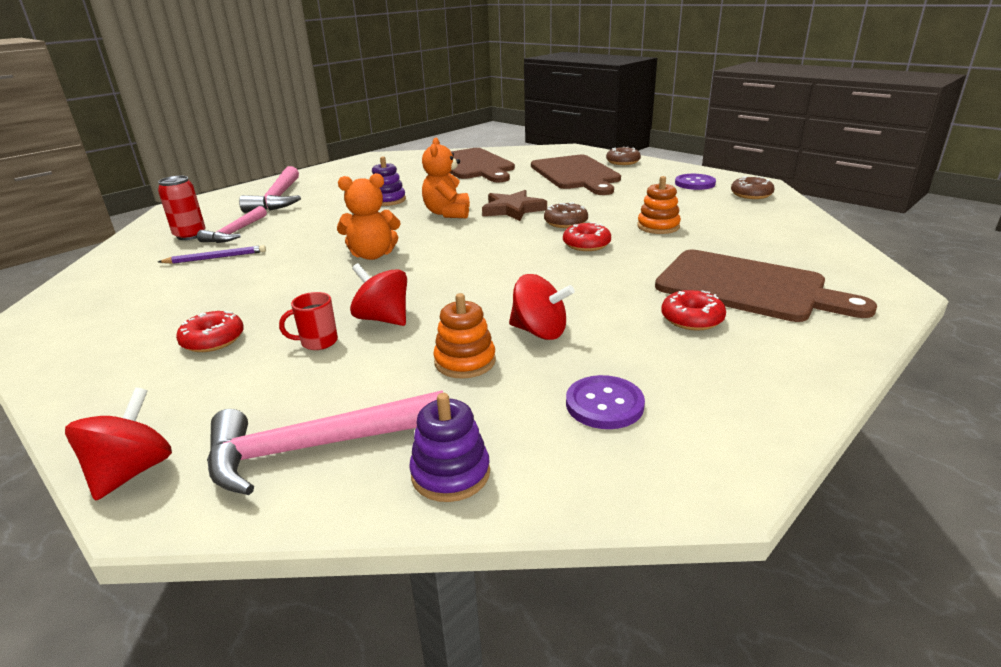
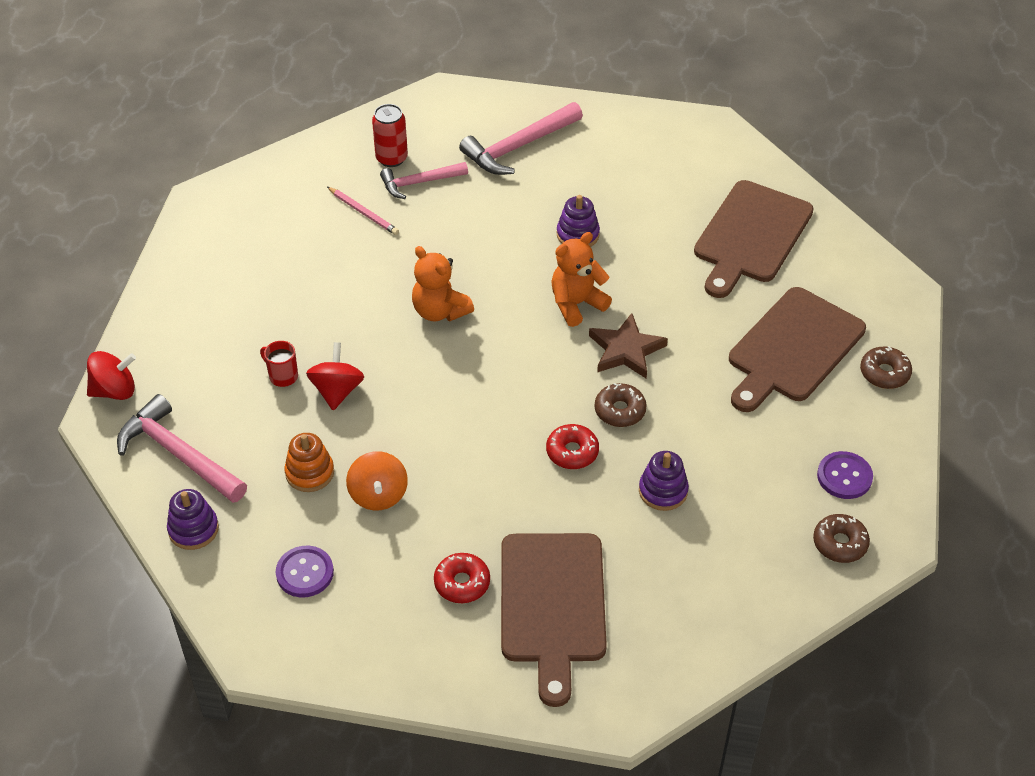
camera: 55 degrees right, 20 degrees up
(213, 340) = (249, 317): red donut -> none
(216, 258) = (363, 212): purple pencil -> pink pencil
(539, 332) = (378, 495): red spinning top -> orange spinning top
(658, 226) = (663, 491): orange stacking toy -> purple stacking toy

